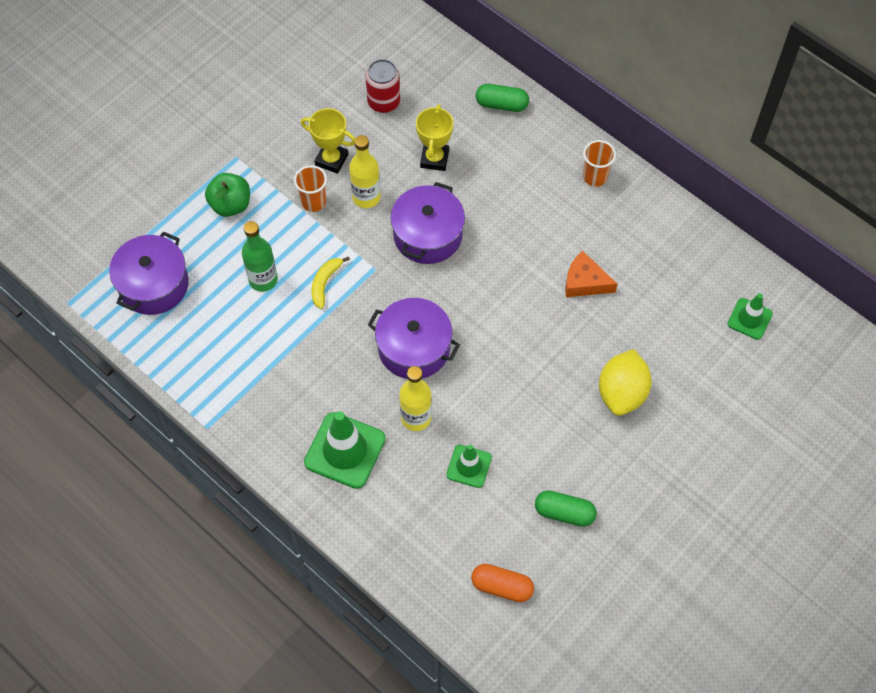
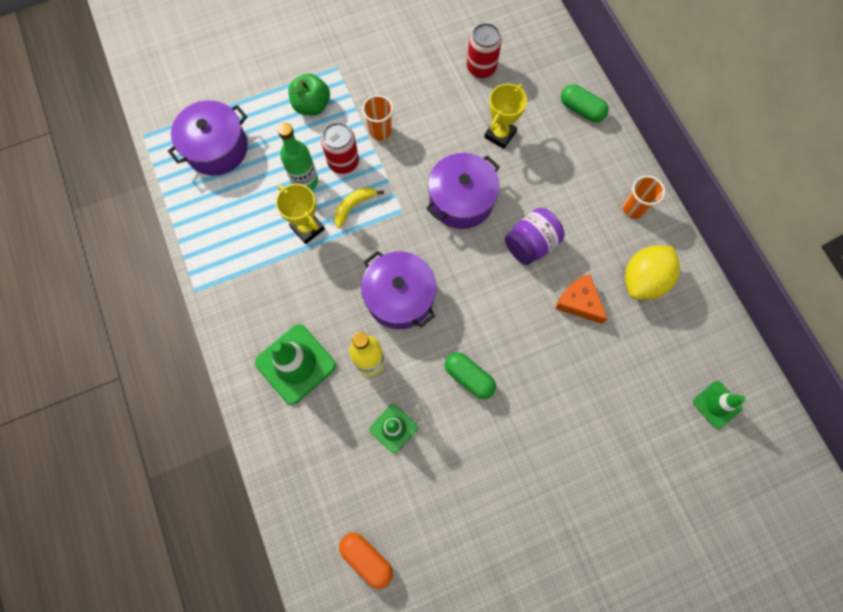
camera: 25 degrees right, 10 degrees up
(292, 246) = (343, 162): none -> red can
(331, 160) = (413, 100): yellow trophy -> yellow trophy (307, 228)
(366, 197) = (425, 145): yellow bottle -> none
(514, 248) = (530, 244): none -> purple jar
(564, 513) = (456, 514): green capsule -> green capsule (469, 377)
(622, 393) = (563, 422): yellow lemon -> yellow lemon (643, 280)

